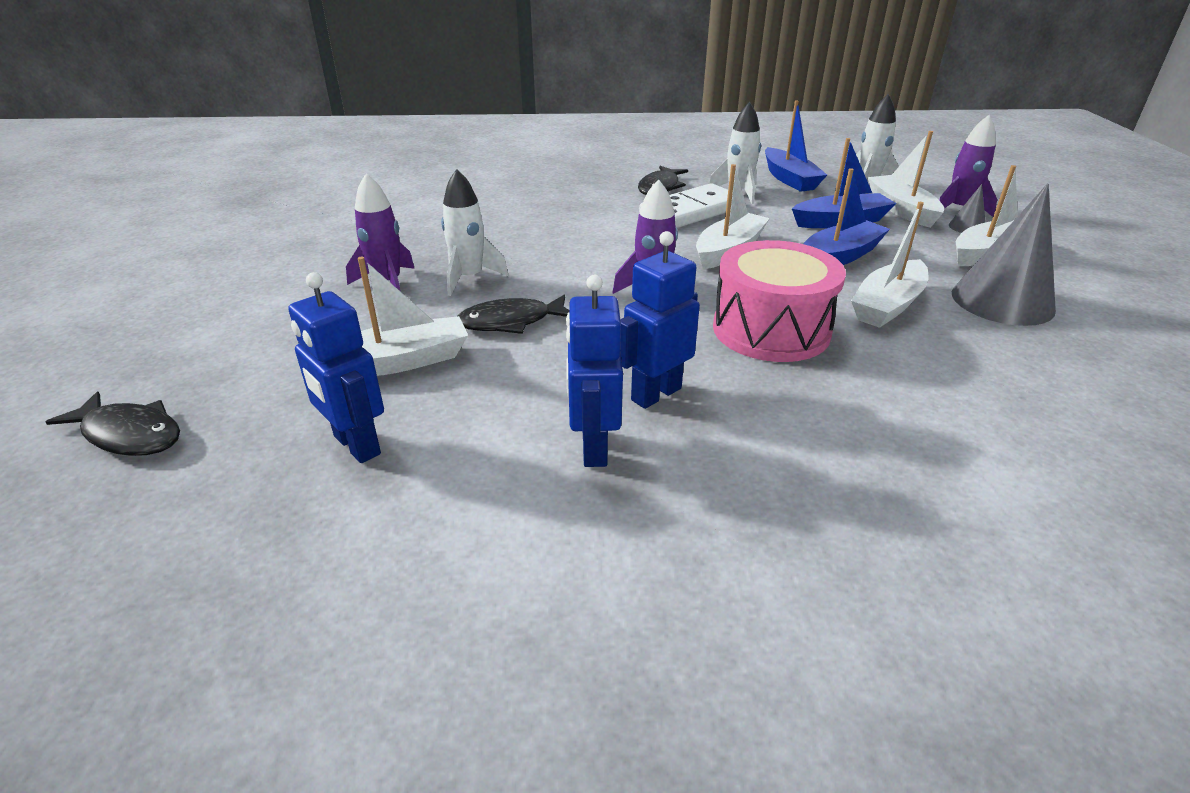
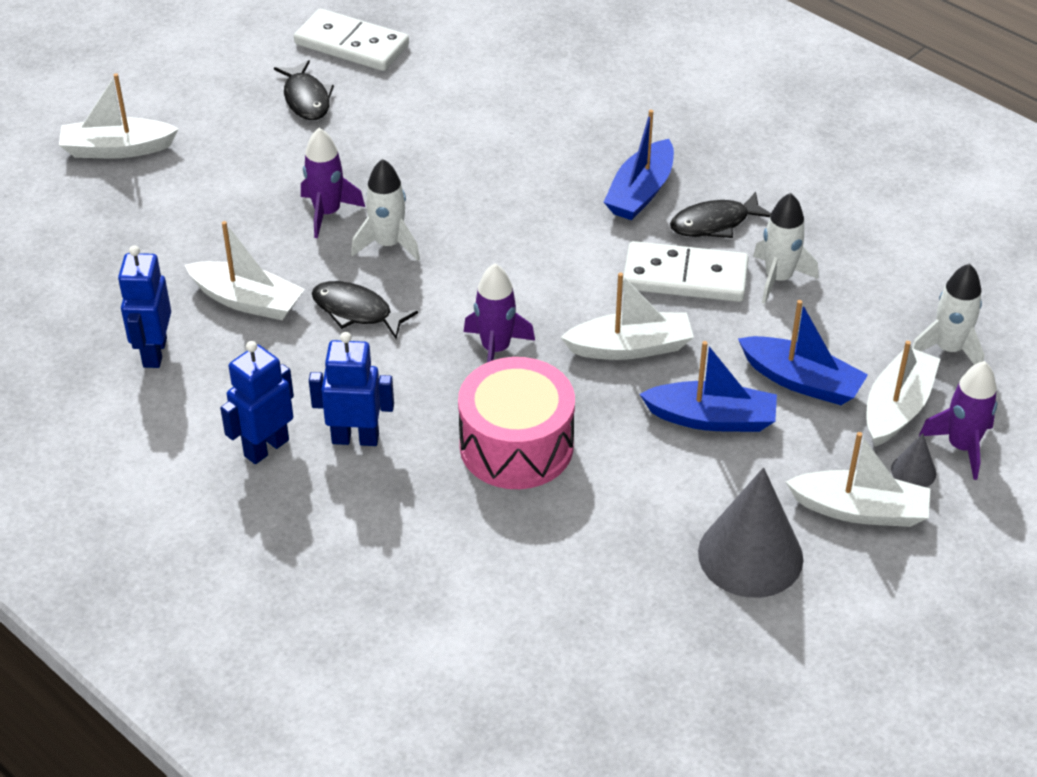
camera: 45 degrees right, 10 degrees up
(129, 434) = (61, 262): black fish -> black fish (306, 99)
(265, 204) = (351, 45): none -> white domino
(789, 179) = (871, 292): blue boat -> blue boat (640, 192)
(887, 305) = (647, 490): white boat -> white boat (117, 149)

